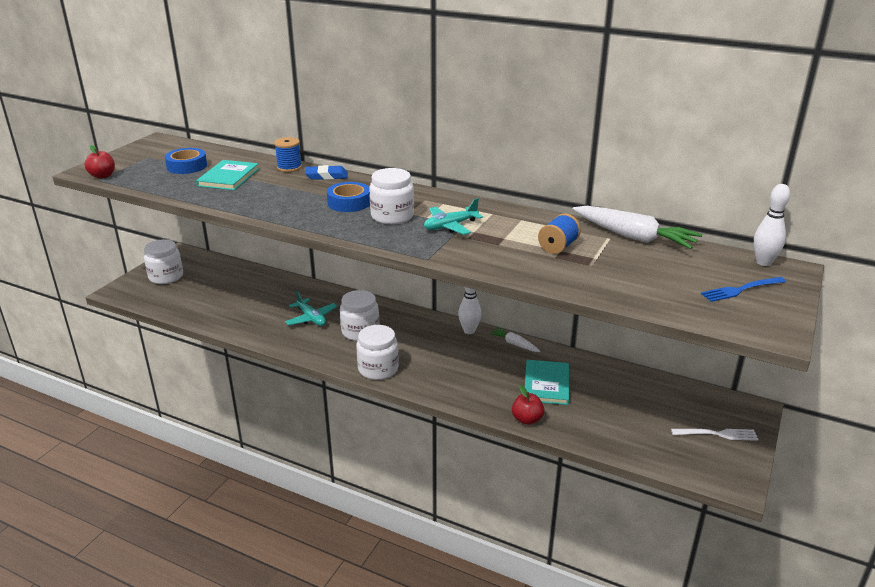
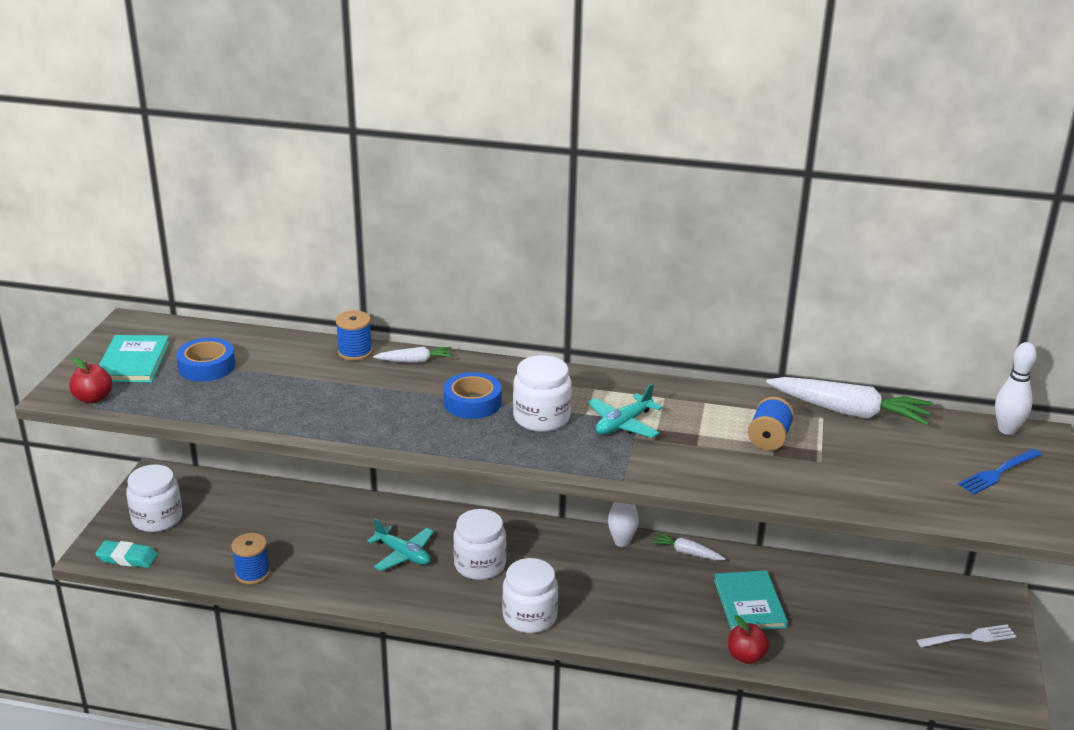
camera: 15 degrees left, 0 degrees up
(134, 296) = (127, 558): none -> turquoise eraser
(206, 316) = (252, 573): none -> blue spool
(228, 177) = (280, 379): turquoise book -> turquoise book (133, 362)
(326, 176) = (415, 361): blue eraser -> white carrot

